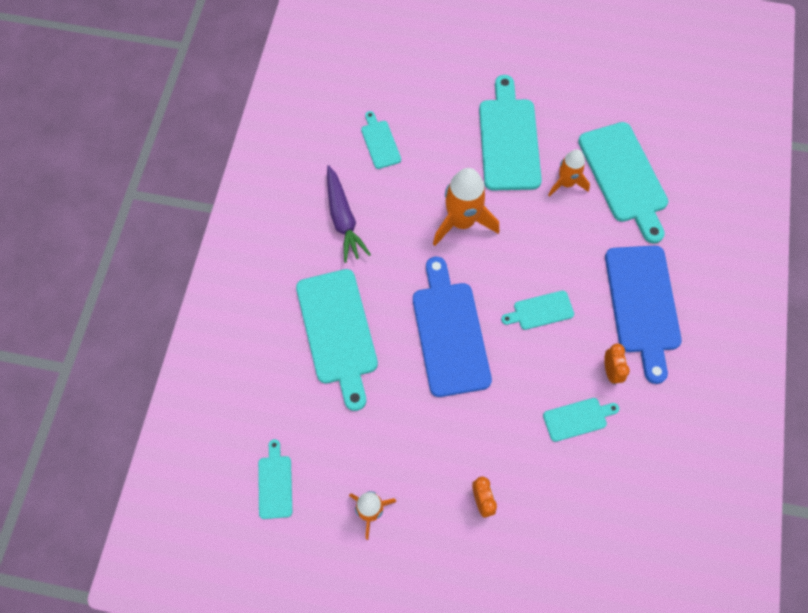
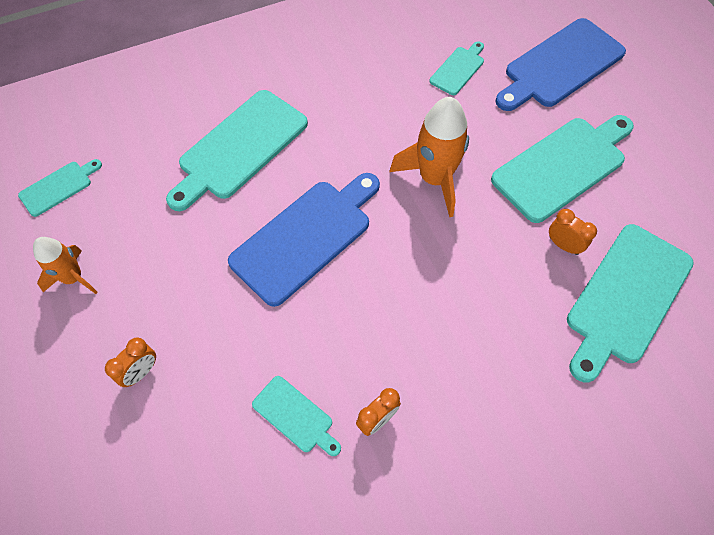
camera: 55 degrees right, 5 degrees down
(343, 219) = (356, 87): purple carrot -> none
(540, 311) = (394, 306): turquoise cutting board -> none
(566, 183) = (563, 245): orange rocket -> orange clock
(643, 304) = (486, 408): blue cutting board -> blue cutting board (560, 66)

